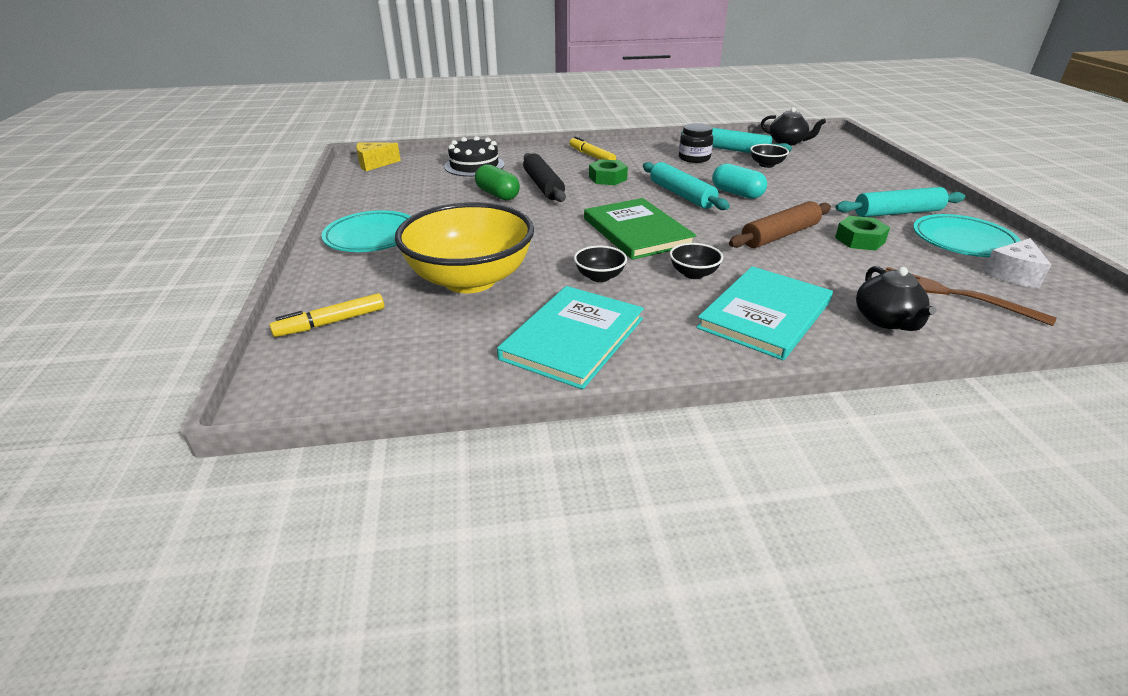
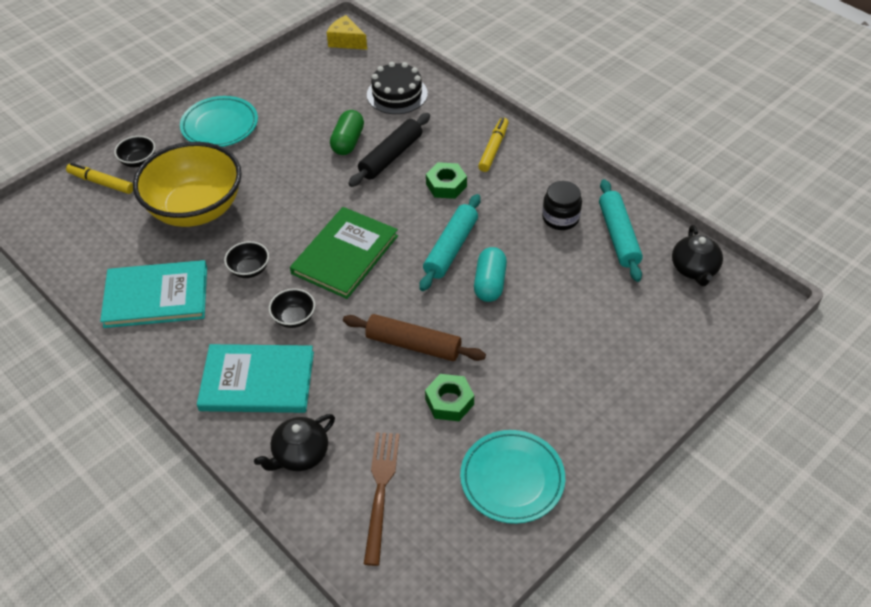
camera: 55 degrees right, 15 degrees up
(766, 165) = (595, 277): black bowl -> black bowl (138, 161)
(897, 213) = (546, 414): turquoise rolling pin -> none
(1012, 274) = (459, 527): white cheese -> none

